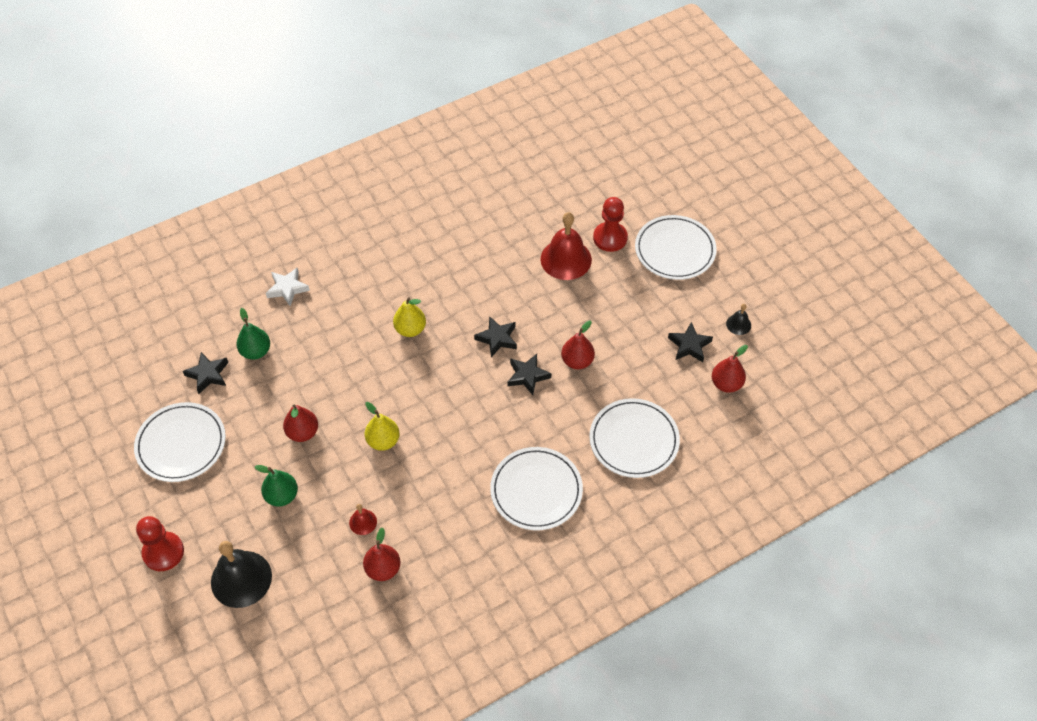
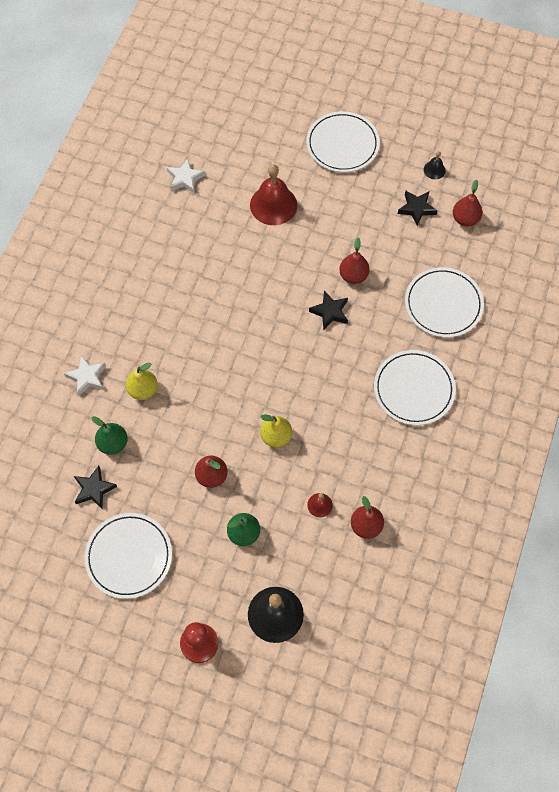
camera: 40 degrees left, 10 degrees up
(410, 329) = (213, 339): yellow pear -> yellow pear (143, 390)
(497, 338) = (282, 300): black star -> none
(513, 192) = (185, 178): none -> white star
(610, 238) = (289, 166): red pawn -> none

